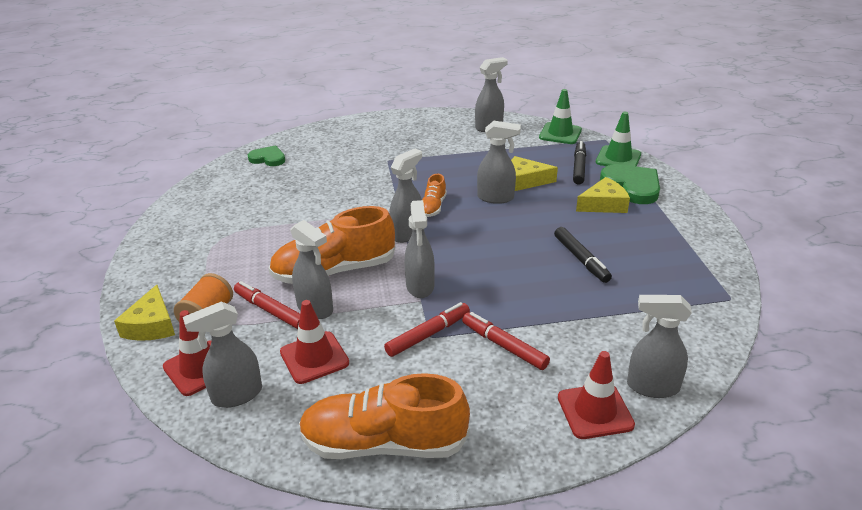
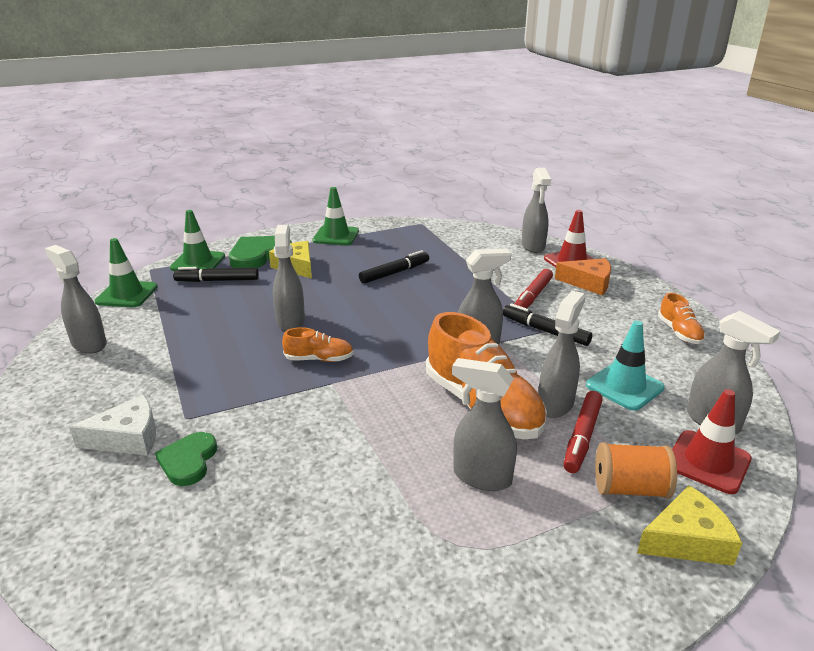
camera: 105 degrees left, 5 degrees down
(268, 158) = (160, 580): green heart -> green heart (188, 461)
(314, 357) = (624, 386): red traffic cone -> turquoise traffic cone
(379, 145) = (128, 438): none -> white cheese
(384, 443) = (679, 332): orange shoe -> orange shoe, size x0.48
(407, 233) = (384, 368): grey spray bottle -> grey spray bottle (481, 477)
(428, 334) = (545, 331): red marker -> black marker
(525, 181) = (249, 307): yellow cheese -> none
(529, 407) = (588, 283): none -> orange cheese
(684, 232) = (336, 236): none -> green traffic cone

